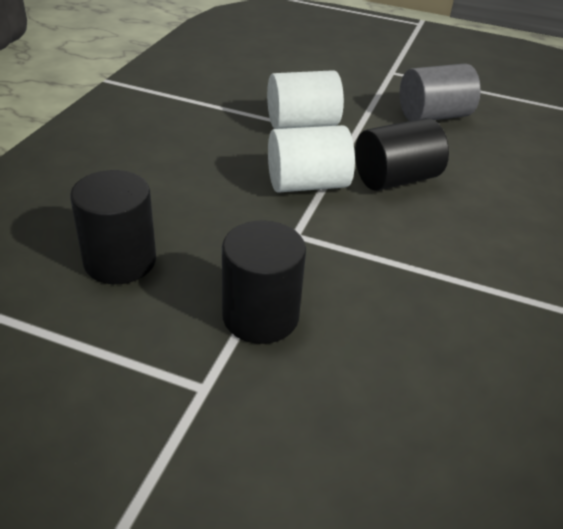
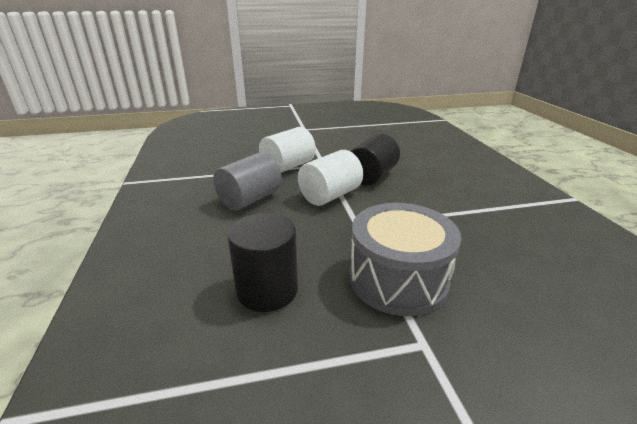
camera: 30 degrees left, 10 degrees down
(260, 316) = (398, 279): black cylinder -> grey drum
(433, 116) = (351, 142): grey cylinder -> grey cylinder (250, 199)

